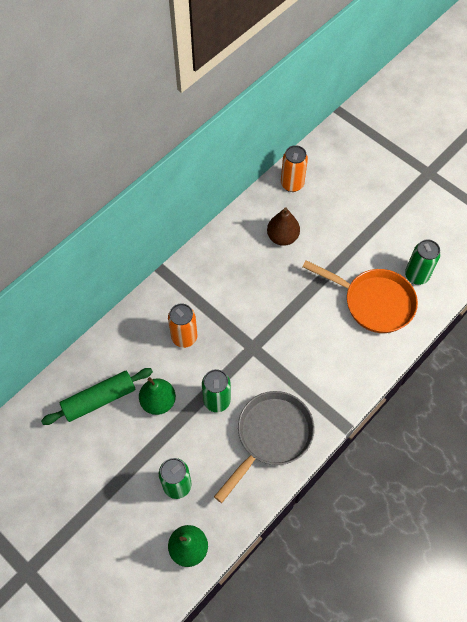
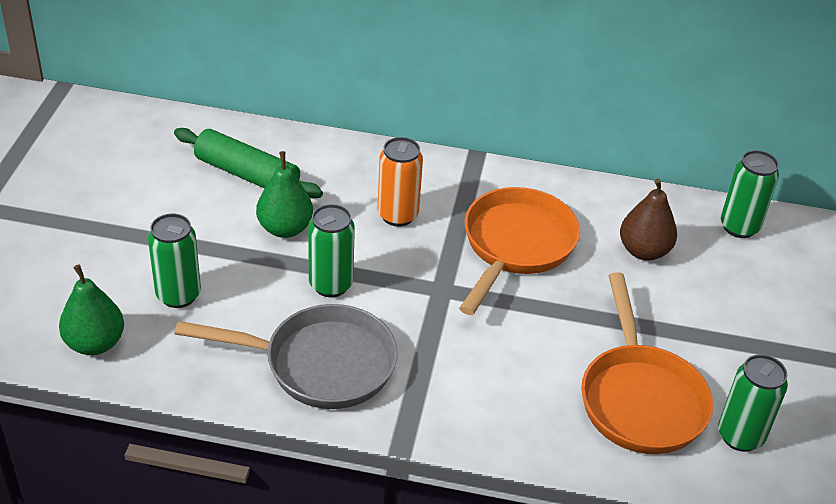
camera: 55 degrees right, 20 degrees down
(243, 293) = (515, 246): none -> orange pan
(292, 184) = (739, 227): orange can -> green can

